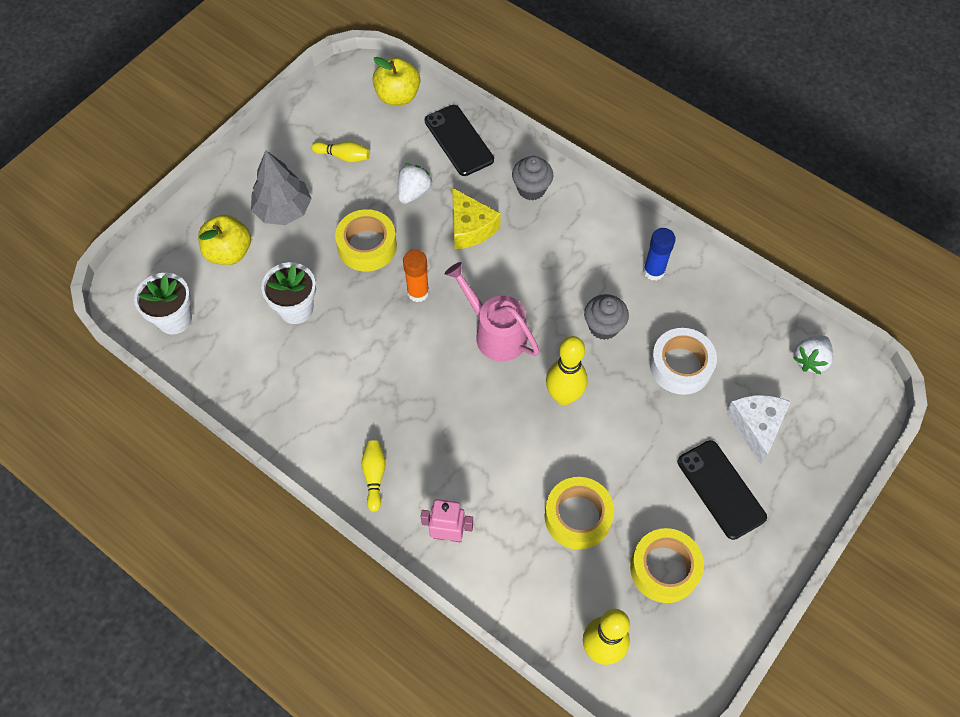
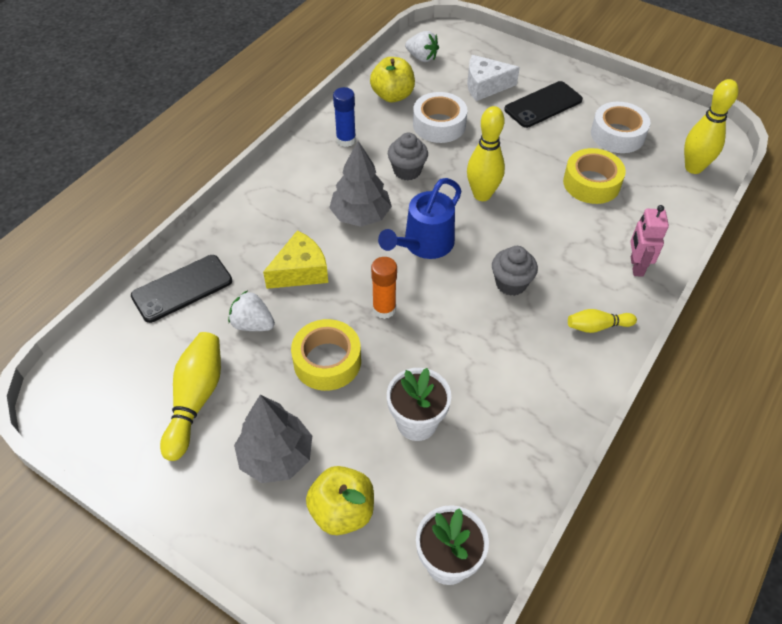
camera: 95 degrees left, 10 degrees down
(343, 156) = (196, 399): yellow bowling pin -> yellow bowling pin, size x1.75
(398, 96) = (106, 352): yellow apple -> yellow apple (392, 95)
(494, 332) = (423, 245): pink watering can -> blue watering can
(531, 189) = (251, 225): grey cupcake -> grey cupcake (511, 283)
(538, 279) = (361, 216): none -> grey tree
(664, 568) = (617, 135): yellow tape -> white tape

